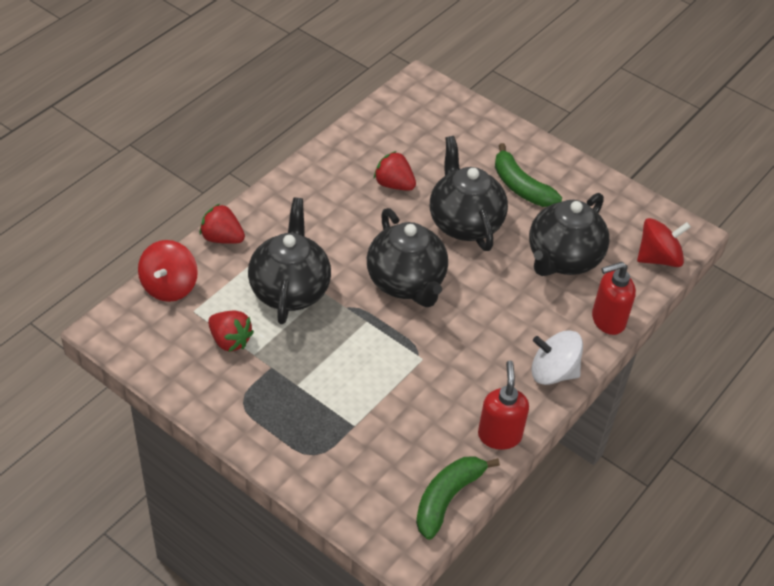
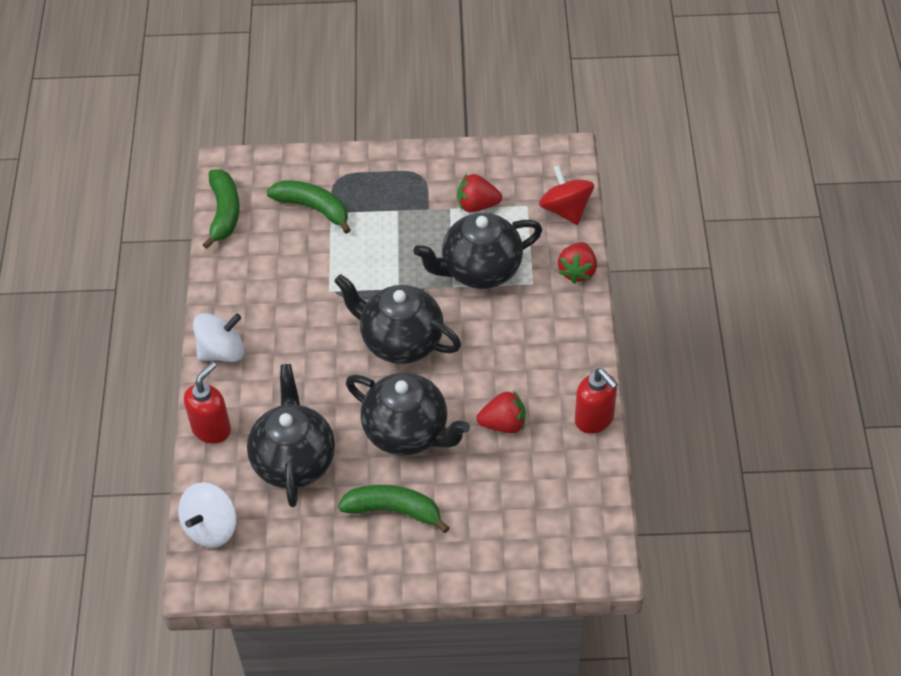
camera: 145 degrees right, 5 degrees up
(222, 238) = (577, 271): red strawberry -> red strawberry turned 120 degrees clockwise
(289, 290) = (480, 270): black teapot -> black teapot turned 105 degrees clockwise
(364, 441) = (313, 208): none -> green banana
(499, 435) = (224, 276): red soap dispenser -> red soap dispenser (594, 419)
(658, 258) = (211, 527): red spinning top -> white spinning top

